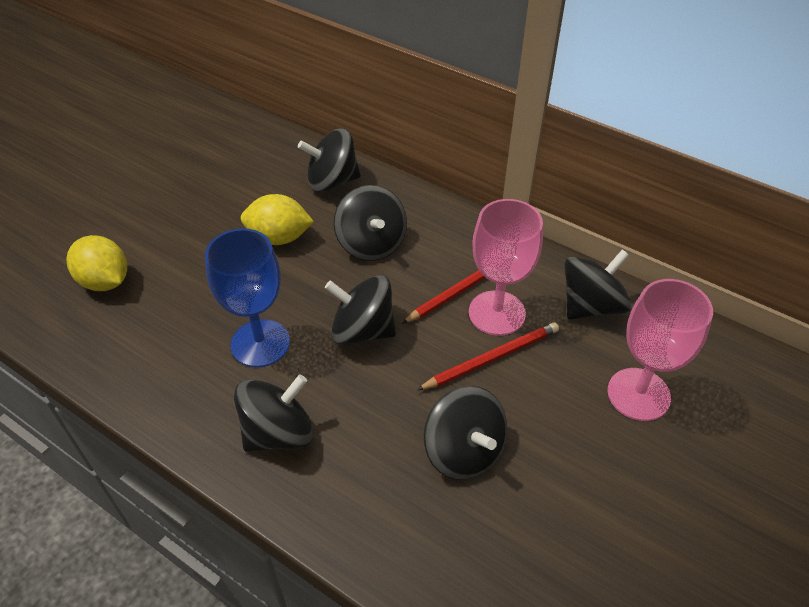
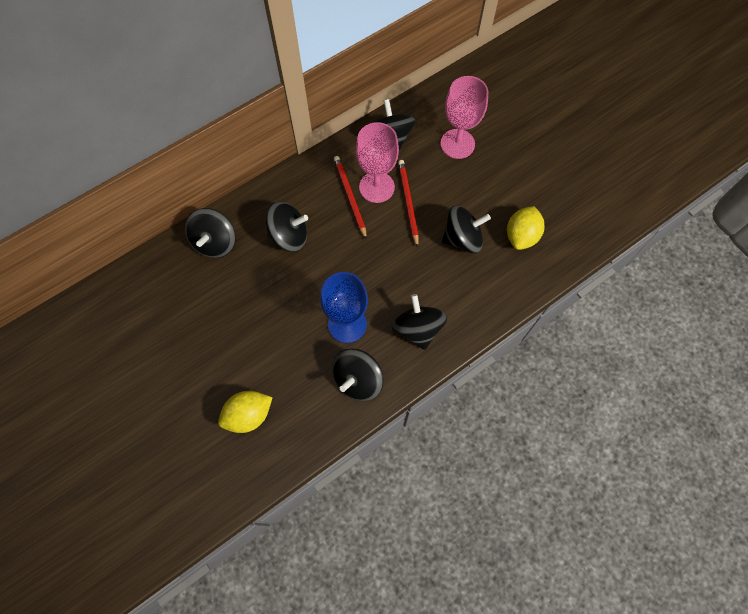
camera: 70 degrees left, 20 degrees up
(279, 238) = (257, 291): yellow lemon -> yellow lemon (521, 236)
(362, 330) = (360, 263): black spinning top -> black spinning top (358, 380)

